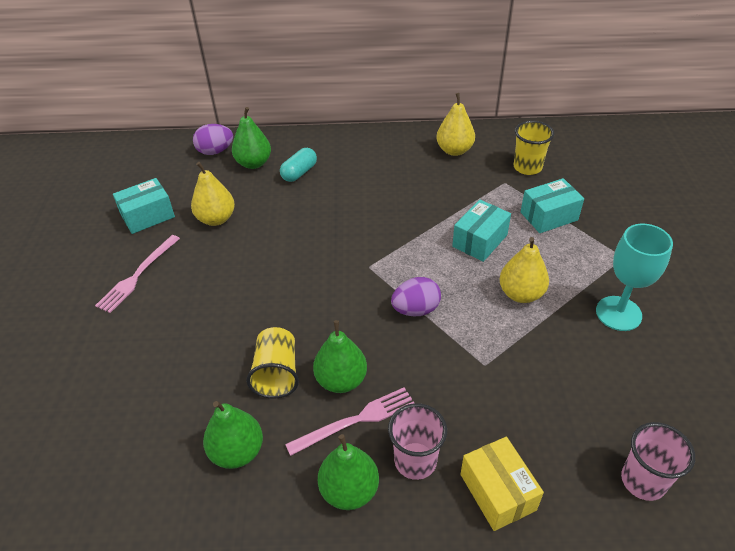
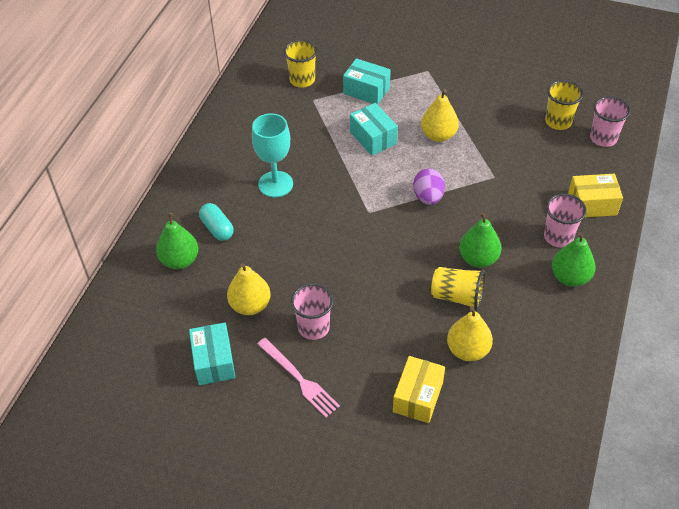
camera: 70 degrees left, 5 degrees up
(129, 373) = (418, 397): none -> yellow box
(201, 268) = (313, 327): none -> pink cup
(215, 151) = (138, 288): purple egg -> none
(237, 451) = (520, 334): green pear -> none
(356, 420) = (516, 259): pink fork -> none
(454, 150) = (252, 115): yellow pear -> yellow pear (467, 350)
(549, 216) = (366, 90): turquoise box -> turquoise box turned 60 degrees counterclockwise
(618, 313) = (477, 95): turquoise goblet -> turquoise goblet (275, 184)
(635, 414) = (558, 122): none -> yellow cup

